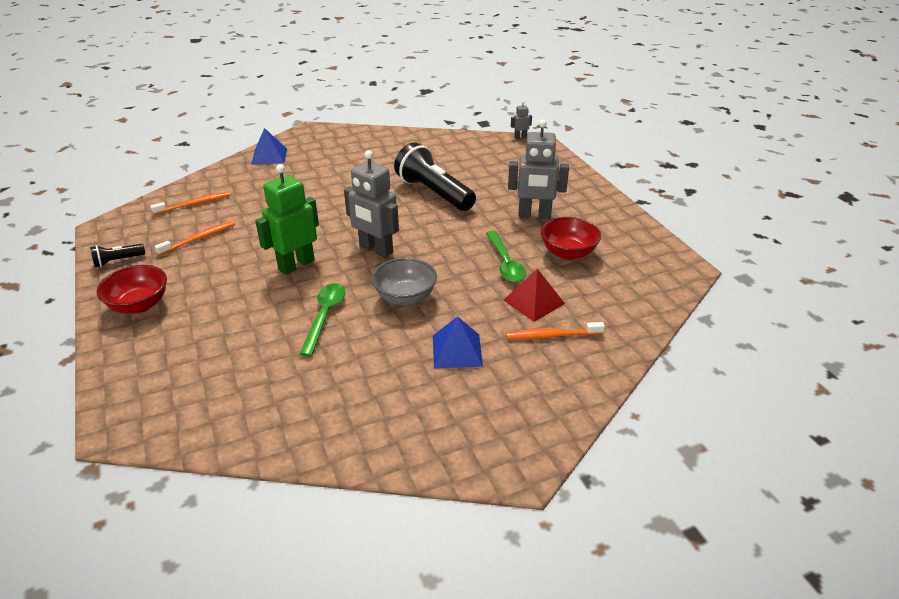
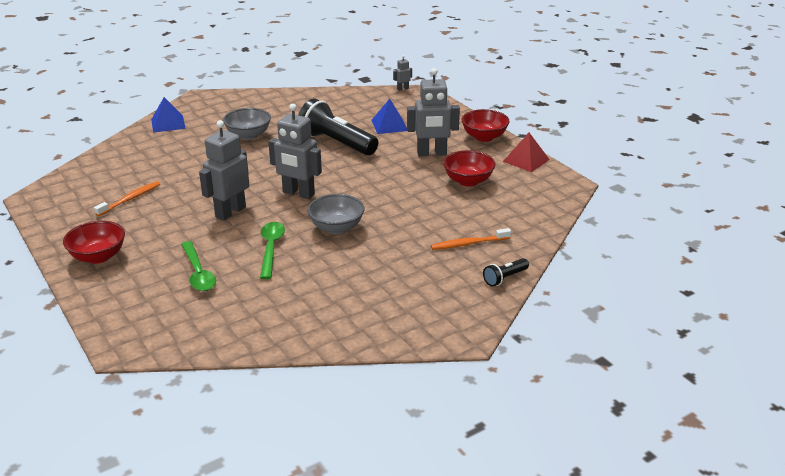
camera: 10 degrees left, 5 degrees down
(118, 261) = (60, 224): black flashlight -> black flashlight (505, 278)
(194, 204) = (112, 171): orange toothbrush -> none
(296, 265) = (230, 212): green robot -> grey robot
(345, 176) = (248, 135): none -> grey bowl
(457, 350) = (393, 262): blue pyramid -> blue pyramid (389, 125)
(505, 263) = (416, 194): green spoon -> green spoon (198, 273)
(534, 302) = (448, 220): red pyramid -> red pyramid (526, 160)
(597, 200) = (484, 137): none -> red bowl

